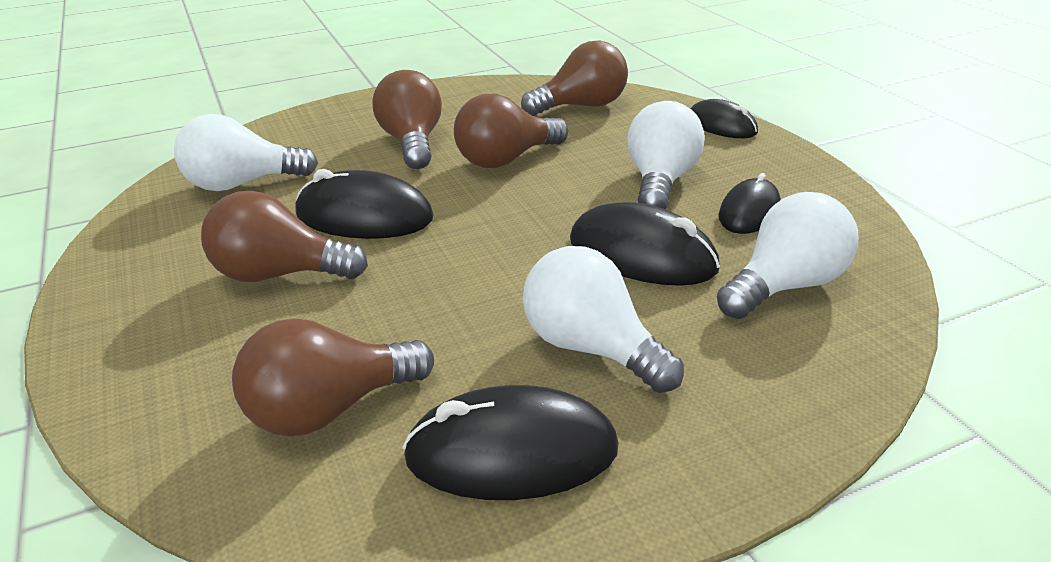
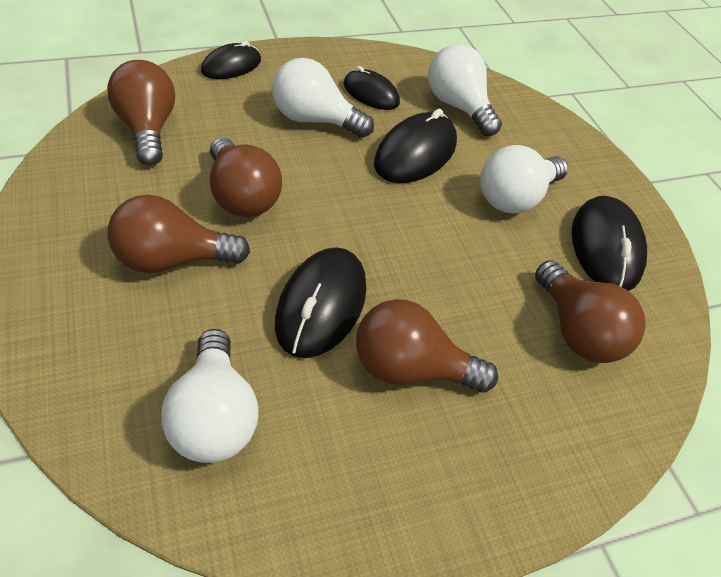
camera: 90 degrees left, 15 degrees up
(280, 274) = (411, 369): brown light bulb -> brown light bulb turned 90 degrees clockwise

